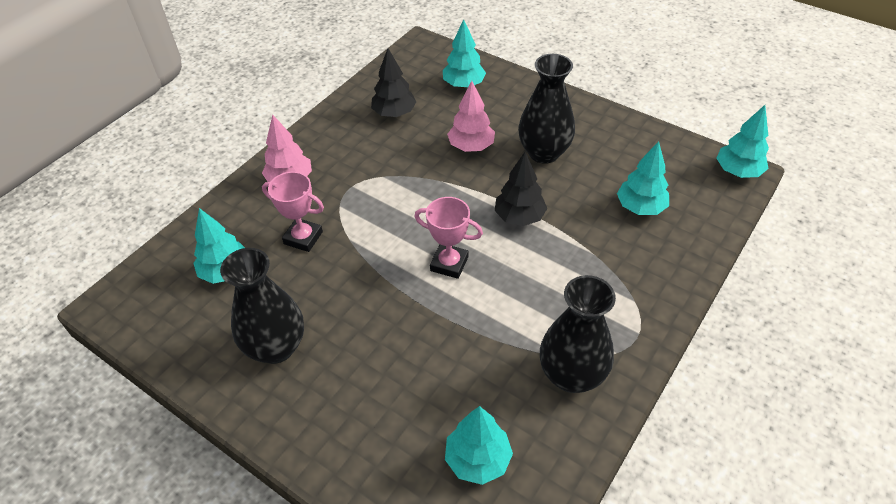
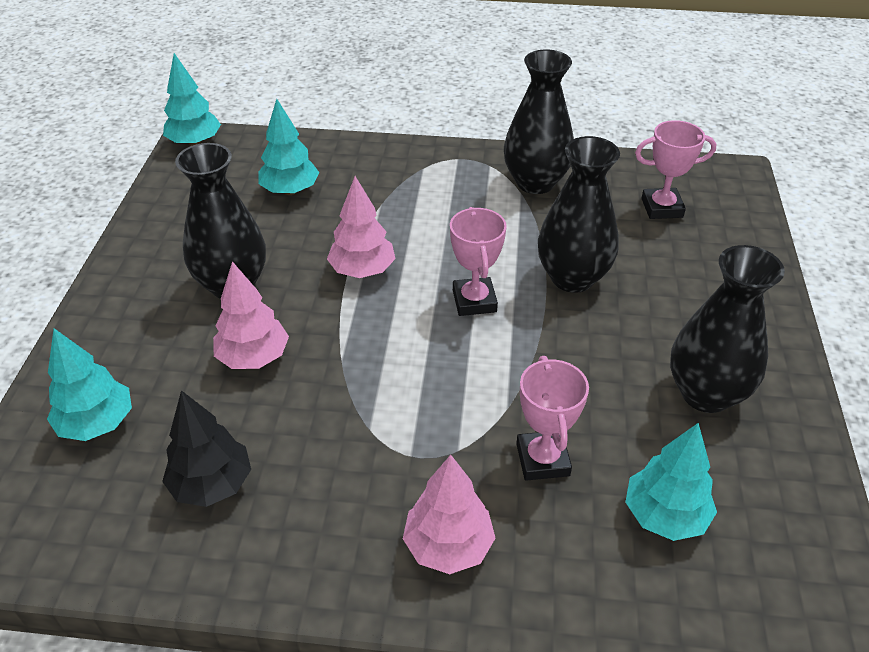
camera: 120 degrees left, 5 degrees down
(434, 334) = (572, 278): none -> black vase
(478, 459) = (662, 208): turquoise tree -> pink trophy
(519, 217) = (362, 271): black tree -> pink tree

